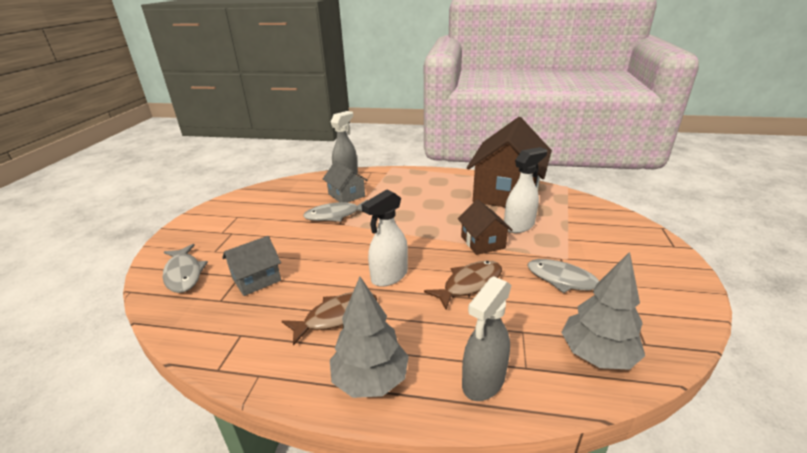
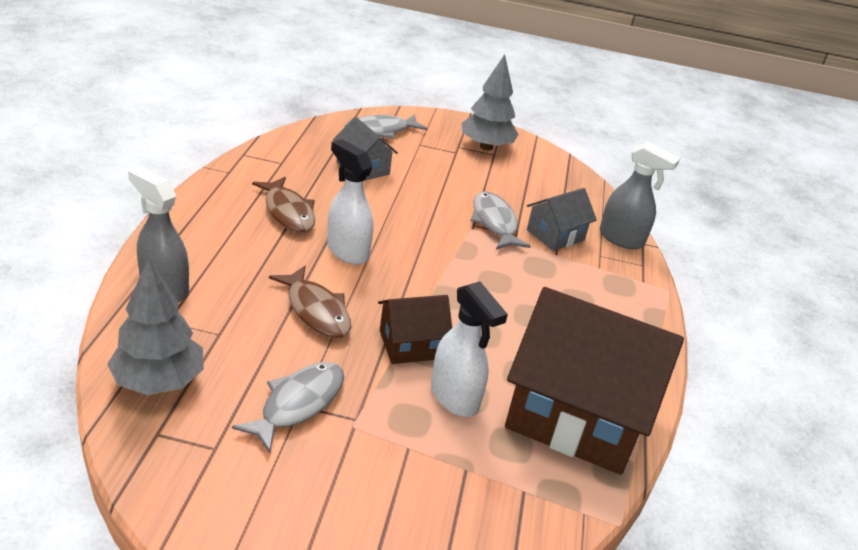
camera: 85 degrees right, 5 degrees up
(370, 380) = (197, 225): grey tree -> grey tree (486, 147)

